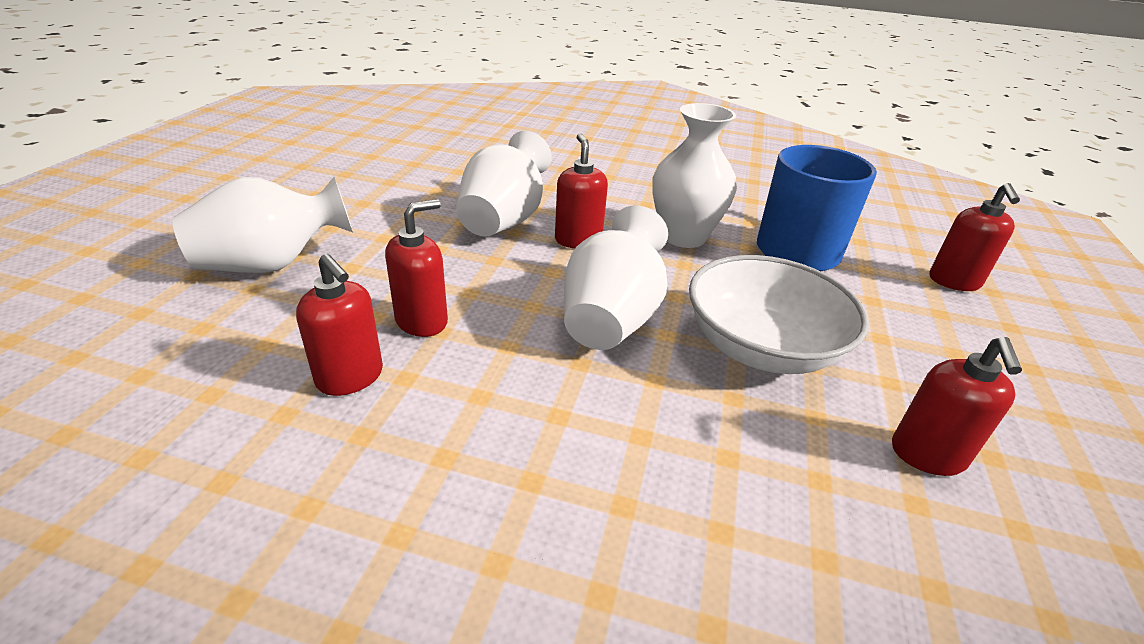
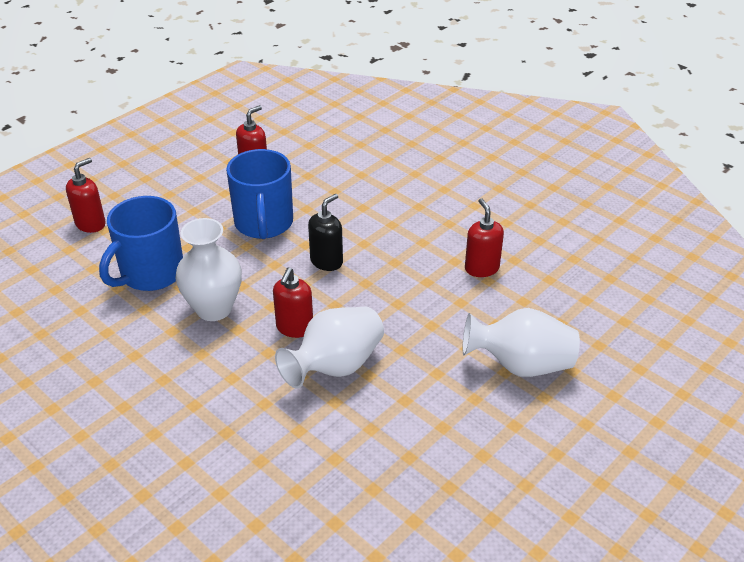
camera: 150 degrees left, 5 degrees up
(422, 321) = (435, 290): red soap dispenser -> none
(611, 318) = (326, 261): white vase -> black soap dispenser
(761, 347) = (264, 224): white bowl -> blue mug

